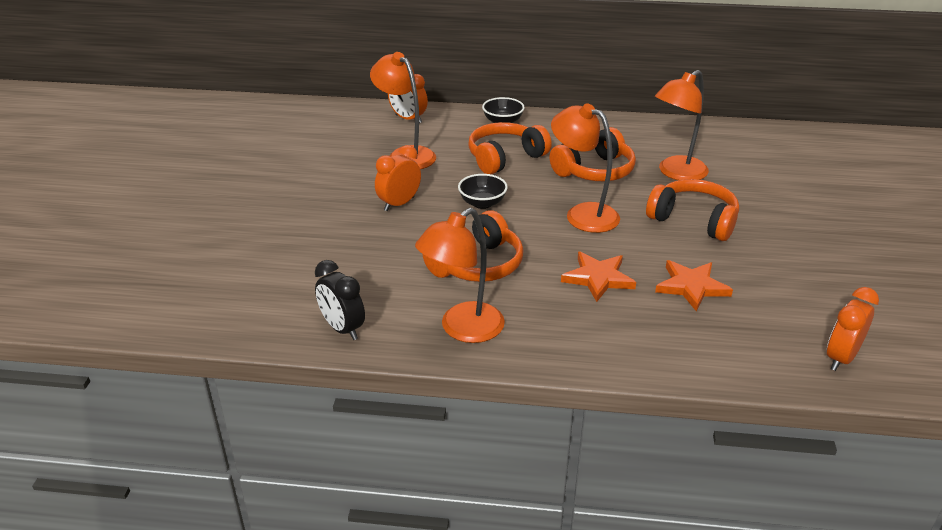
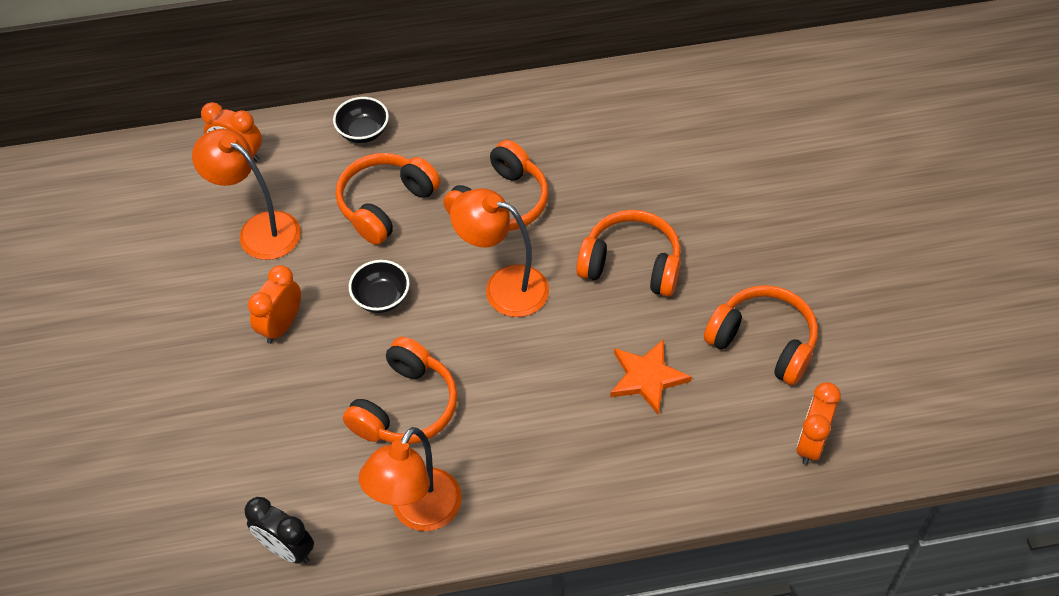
camera: 15 degrees left, 20 degrees up
(598, 278) = (545, 391): orange star -> none
(676, 173) = (597, 182): orange lamp -> none
(803, 285) = (763, 342): none -> orange headphones

